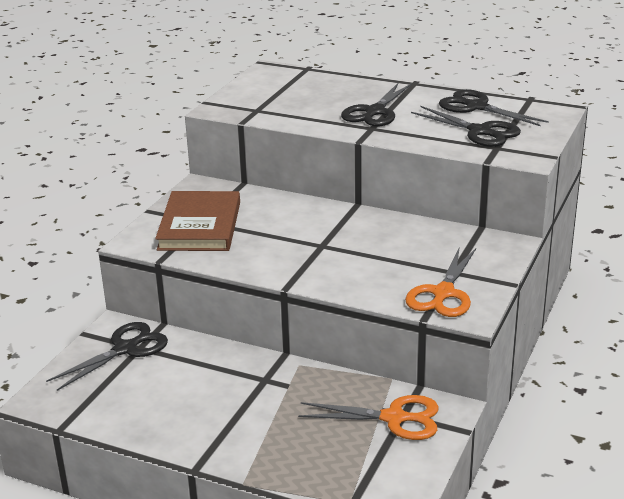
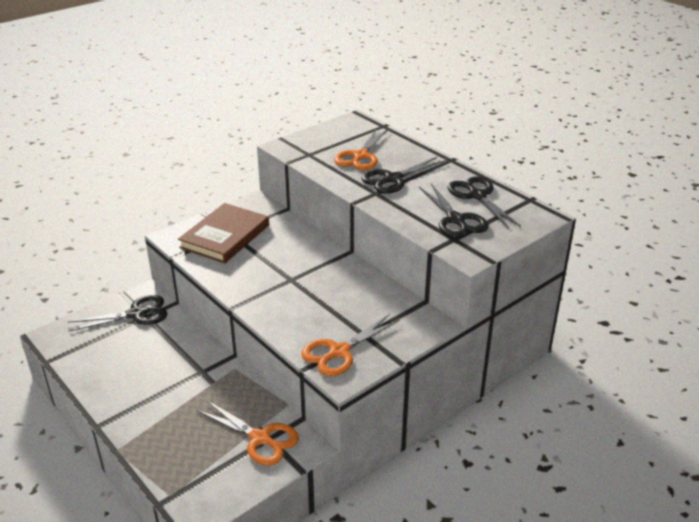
camera: 25 degrees right, 5 degrees up
(316, 100) = (360, 156): none -> orange scissors

